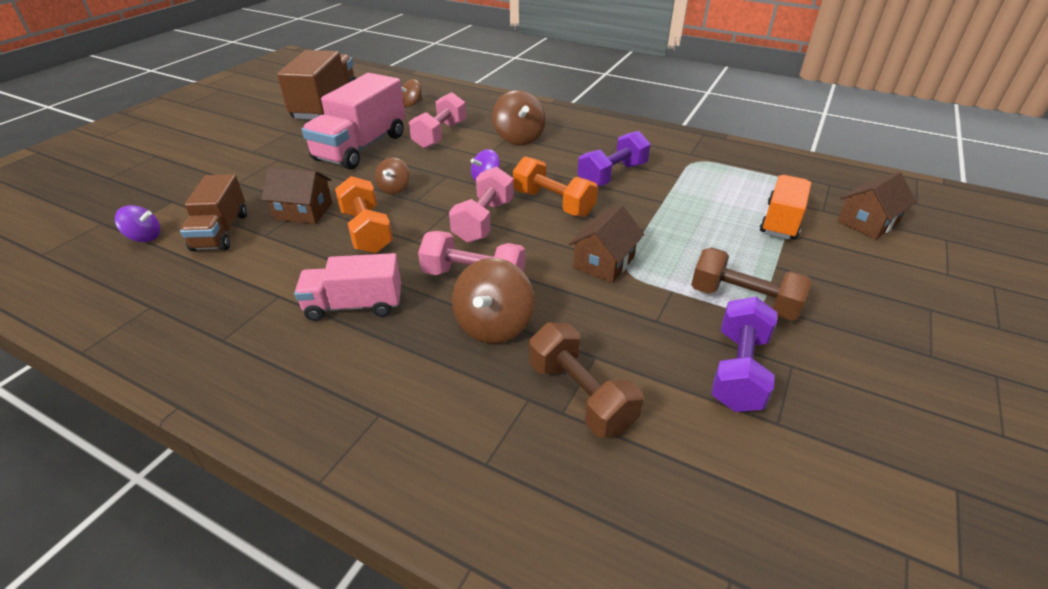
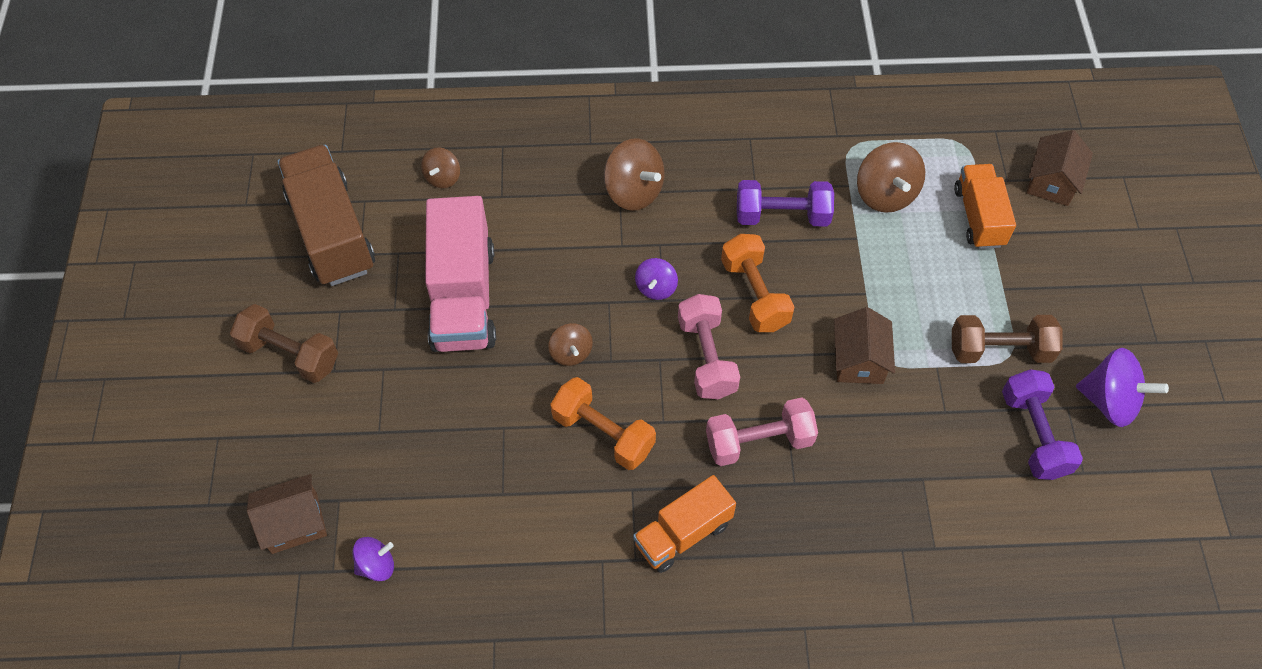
camera: 30 degrees left, 20 degrees up
(221, 231) = (451, 514): brown truck -> none
(303, 211) = (507, 438): brown house -> brown house (294, 523)
(354, 305) = (683, 533): pink truck -> orange truck
(440, 135) = (536, 228): pink dumbbell -> none
(493, 325) = (820, 489): brown spinning top -> brown spinning top (885, 194)
(553, 203) = (754, 294): orange dumbbell -> orange dumbbell turned 60 degrees clockwise
(580, 396) = (937, 525): brown dumbbell -> brown dumbbell (290, 354)
(612, 175) = (782, 216): purple dumbbell -> purple dumbbell turned 75 degrees clockwise
(845, 378) = (1109, 401): none -> purple spinning top

